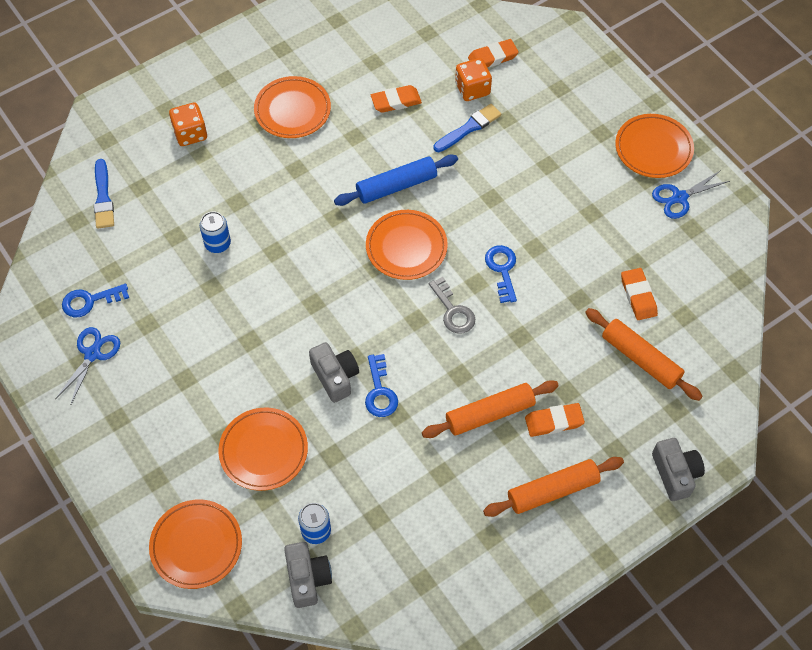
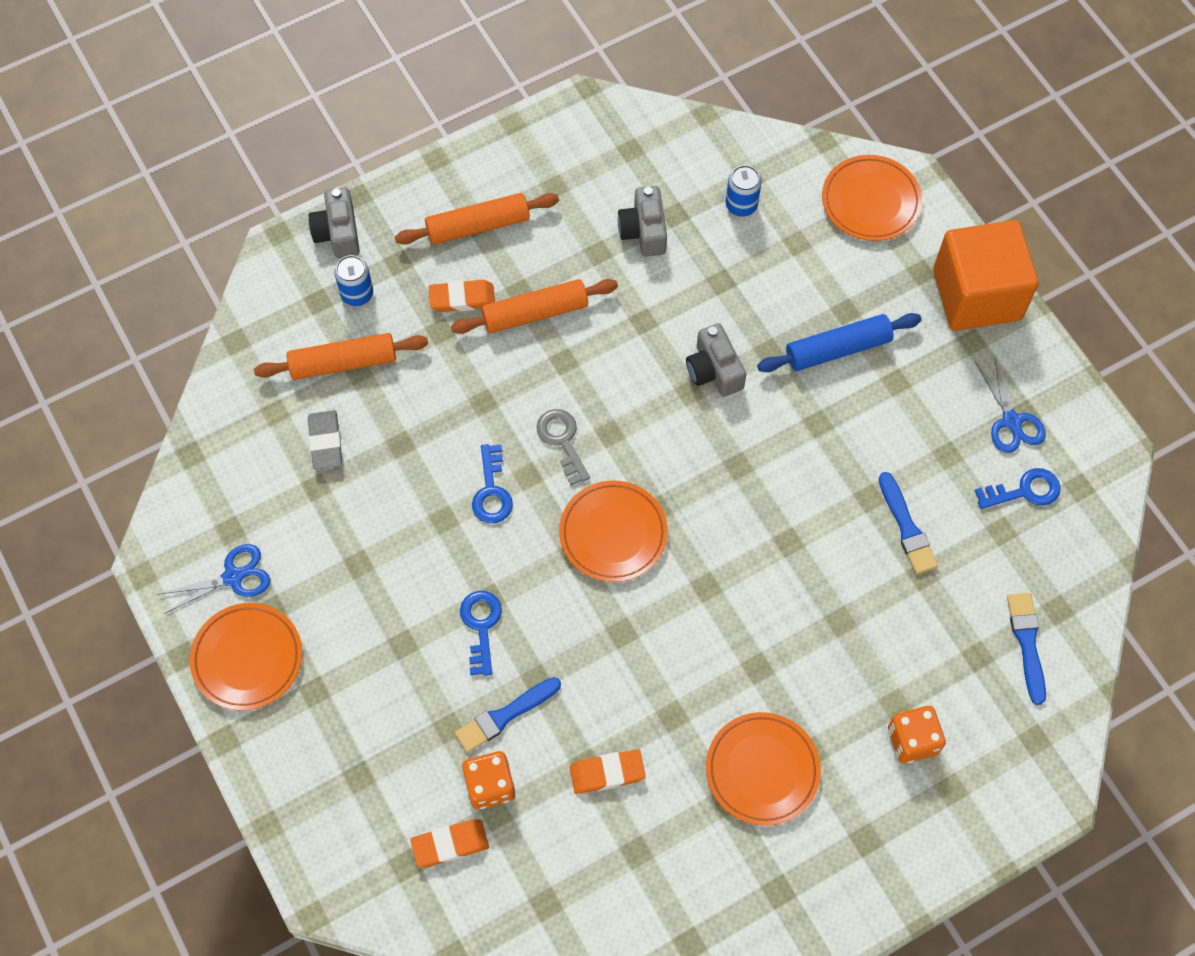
camera: 175 degrees left, 5 degrees up
(92, 354) = (1011, 421): blue scissors -> blue scissors turned 45 degrees counterclockwise
(108, 461) = (976, 295): none -> orange cube
(184, 268) = (907, 528): none -> blue brush
(218, 244) = (864, 558): blue can -> blue can (357, 294)
(263, 451) = (799, 292): orange plate -> none
(307, 578) = (751, 161): grey camera -> grey camera (643, 231)
(380, 391) = (661, 348): blue key -> blue key (481, 626)
(396, 186) = (618, 627): blue rolling pin -> blue rolling pin (837, 349)
(638, 296) = (325, 442): orange eraser -> grey eraser
(641, 359) = (343, 363): orange rolling pin -> orange rolling pin turned 60 degrees counterclockwise

